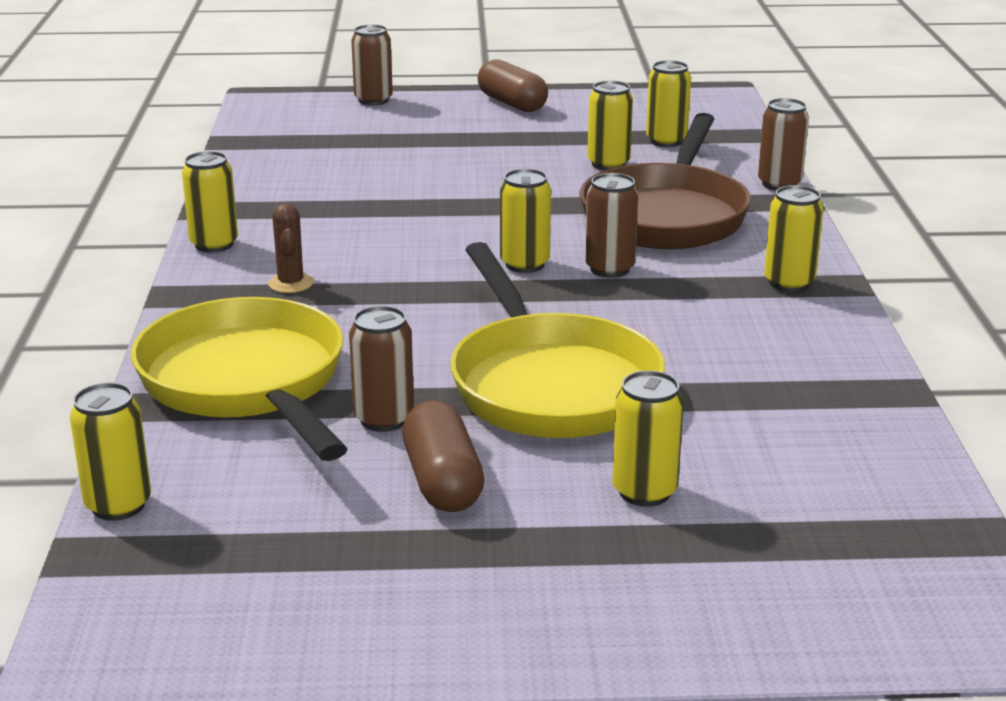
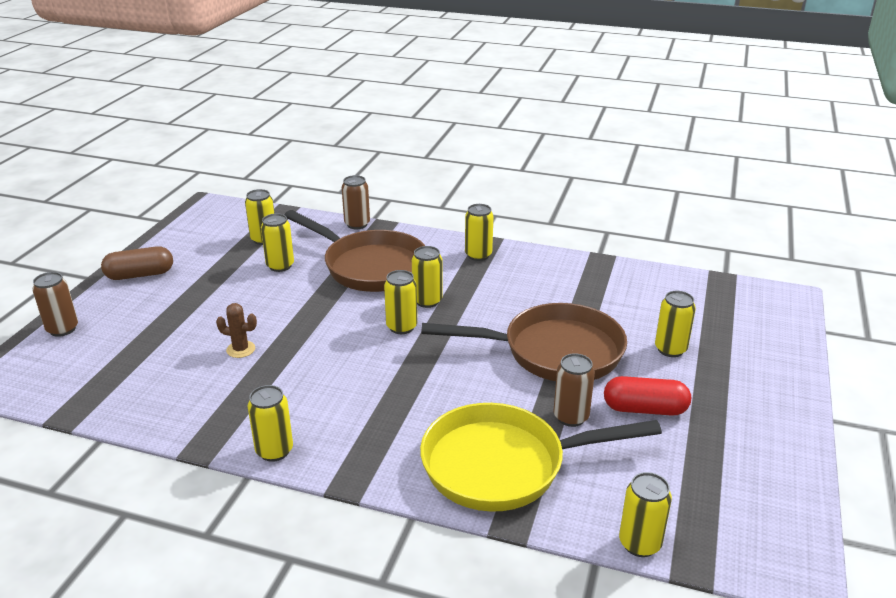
camera: 70 degrees left, 5 degrees up
(291, 283) = (367, 424): brown cactus -> brown cactus (241, 349)
(442, 481) = (645, 409): brown capsule -> red capsule
(549, 384) = (553, 352): yellow pan -> brown pan
(609, 269) = (427, 301): brown can -> yellow can

